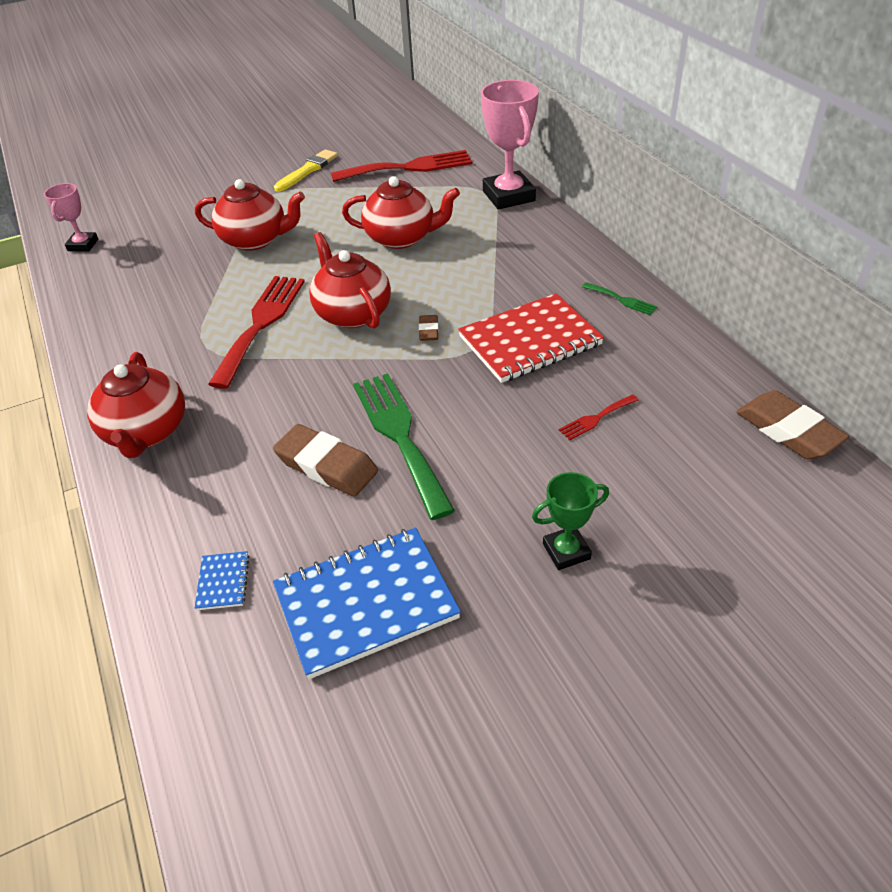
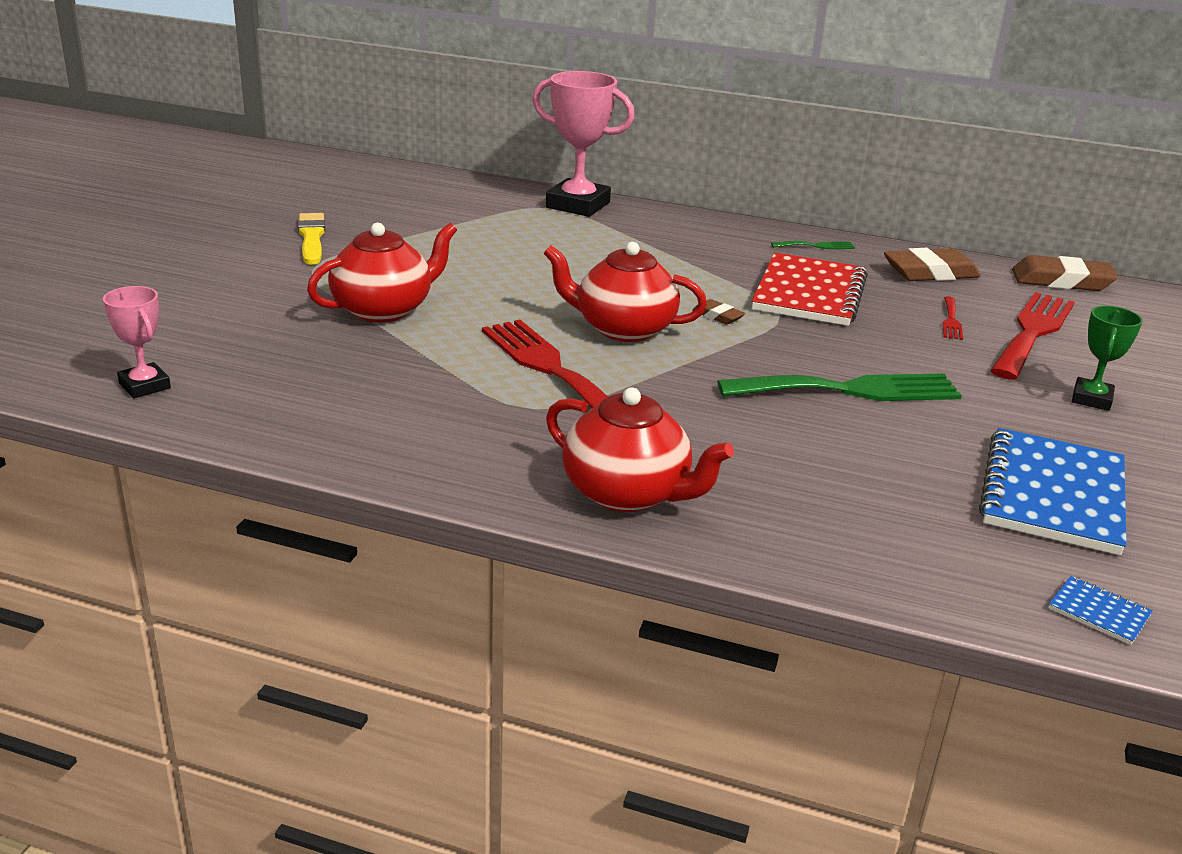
camera: 50 degrees left, 15 degrees down
(223, 582) = (937, 545): blue notebook -> blue notebook (1099, 612)
(326, 466) = (840, 434): brown eraser -> brown eraser (930, 273)
(400, 436) = (850, 390): green fork -> green fork turned 150 degrees clockwise
(401, 238) = (544, 261): red teapot -> none
(409, 167) = (428, 208): red fork -> red fork (1033, 332)

